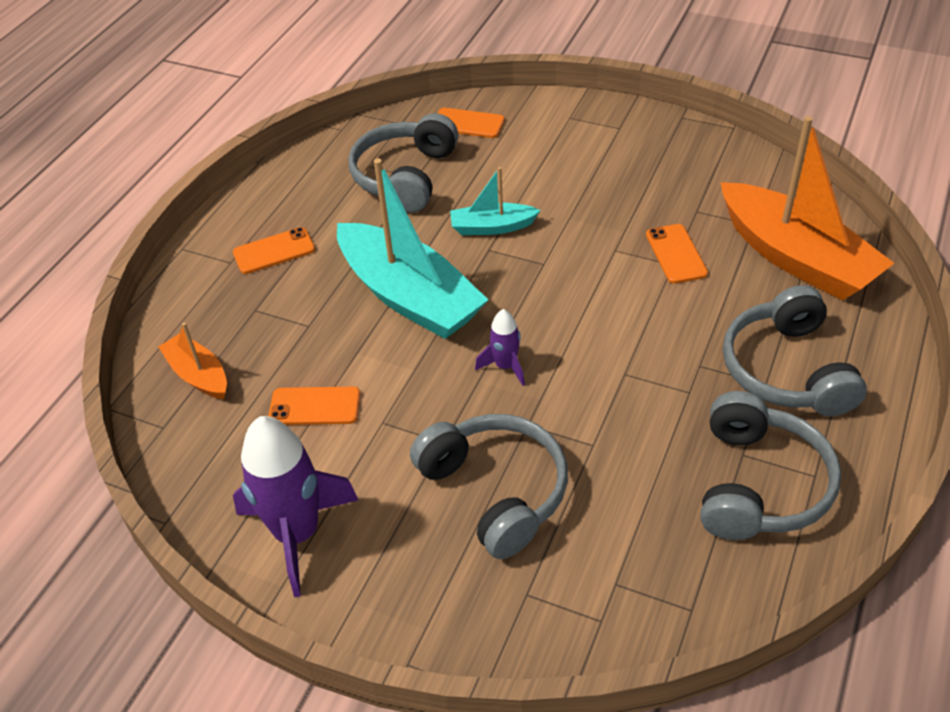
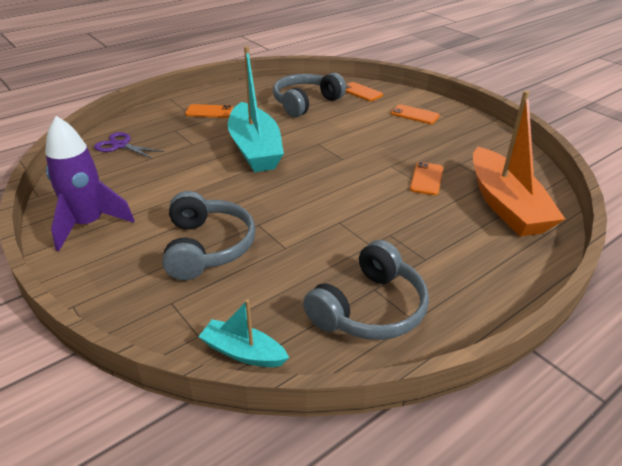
camera: 25 degrees right, 10 degrees down
(198, 375) = (120, 145): orange boat -> purple scissors
(314, 406) = (158, 176): orange phone -> orange phone (414, 115)
(492, 227) = (330, 135): turquoise boat -> turquoise boat (243, 352)
(505, 366) = (273, 194): purple rocket -> none
(786, 370) = (446, 257): grey headphones -> none

